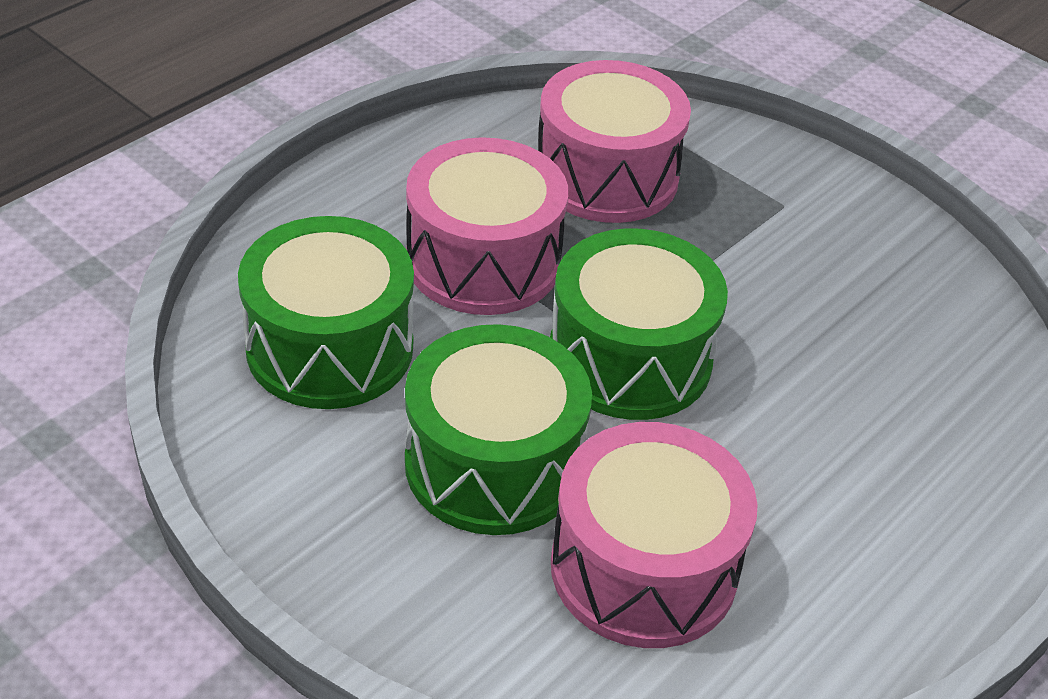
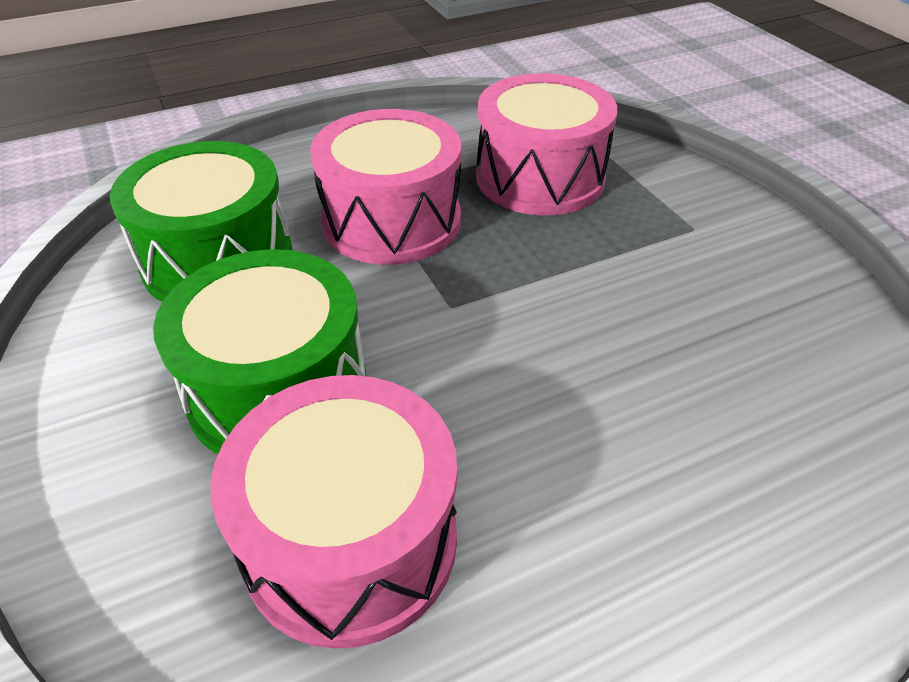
camera: 25 degrees right, 0 degrees up
(629, 358) = (468, 326): green drum -> none

